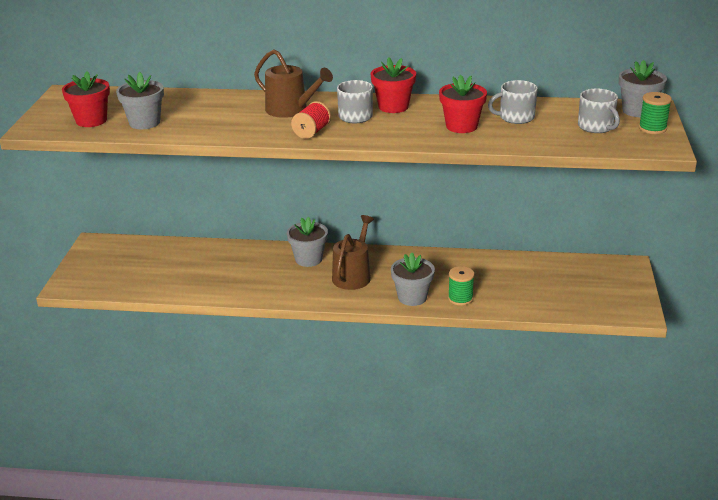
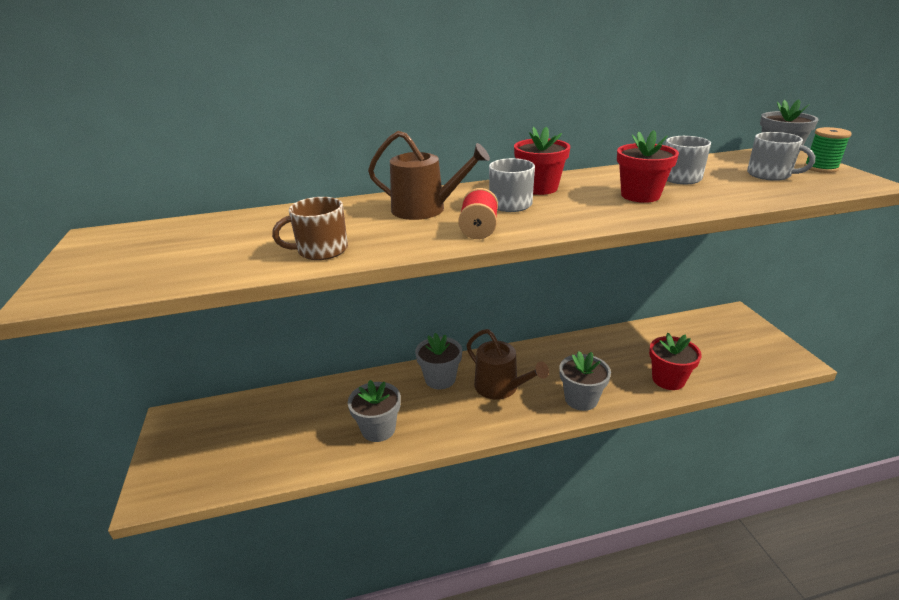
camera: 20 degrees left, 0 degrees up
(91, 120) = (149, 267): red flower pot -> red flower pot (668, 379)
(144, 123) = (236, 256): grey flower pot -> grey flower pot (378, 429)
(198, 128) = (321, 250): none -> brown mug
(353, 275) = (500, 387): brown watering can -> brown watering can turned 135 degrees clockwise
(460, 298) = (628, 388): green spool -> none

